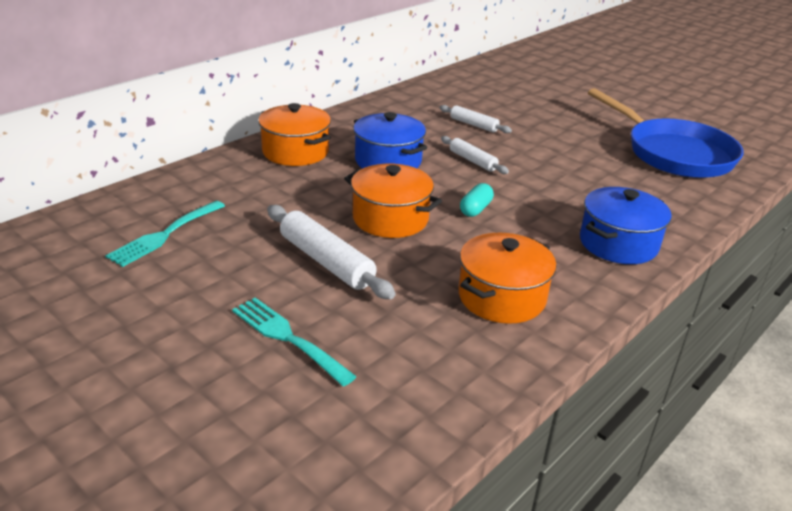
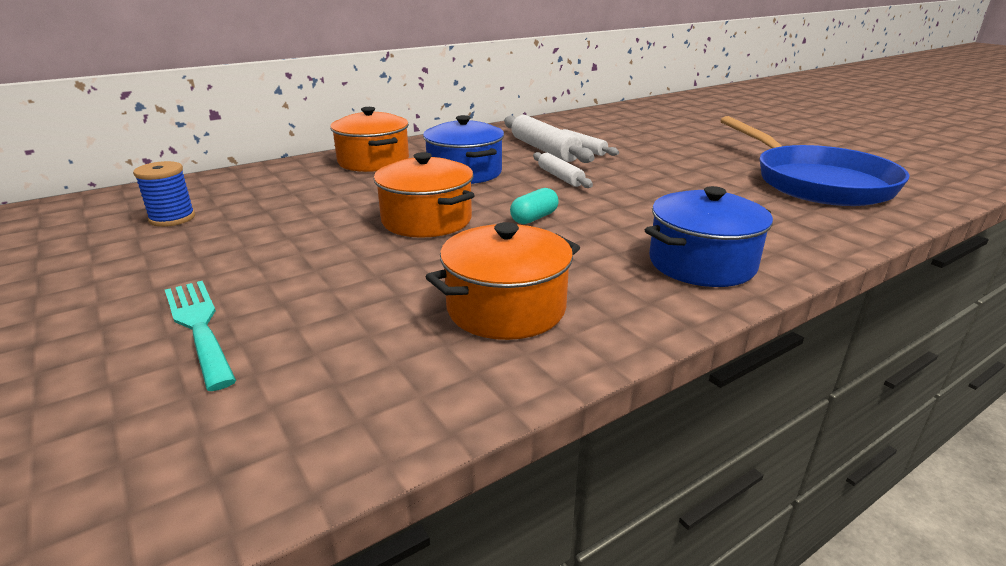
camera: 15 degrees right, 5 degrees down
(164, 235) = (172, 218): turquoise fork -> blue spool
(326, 261) = (318, 254): white rolling pin -> white rolling pin (544, 149)

